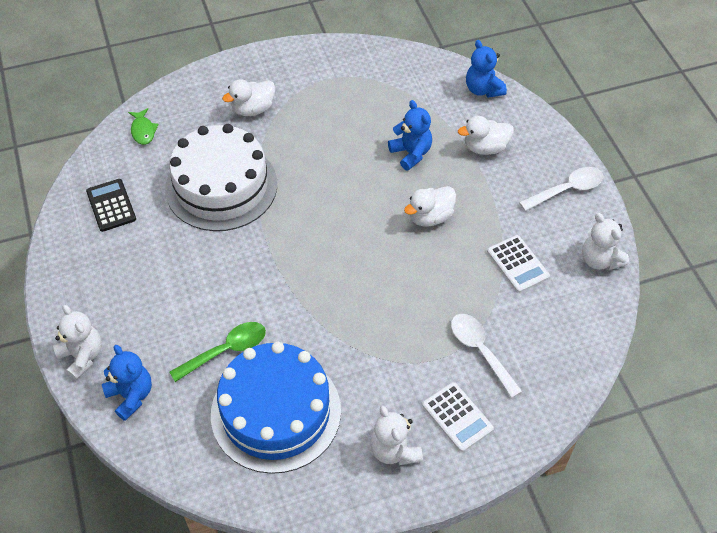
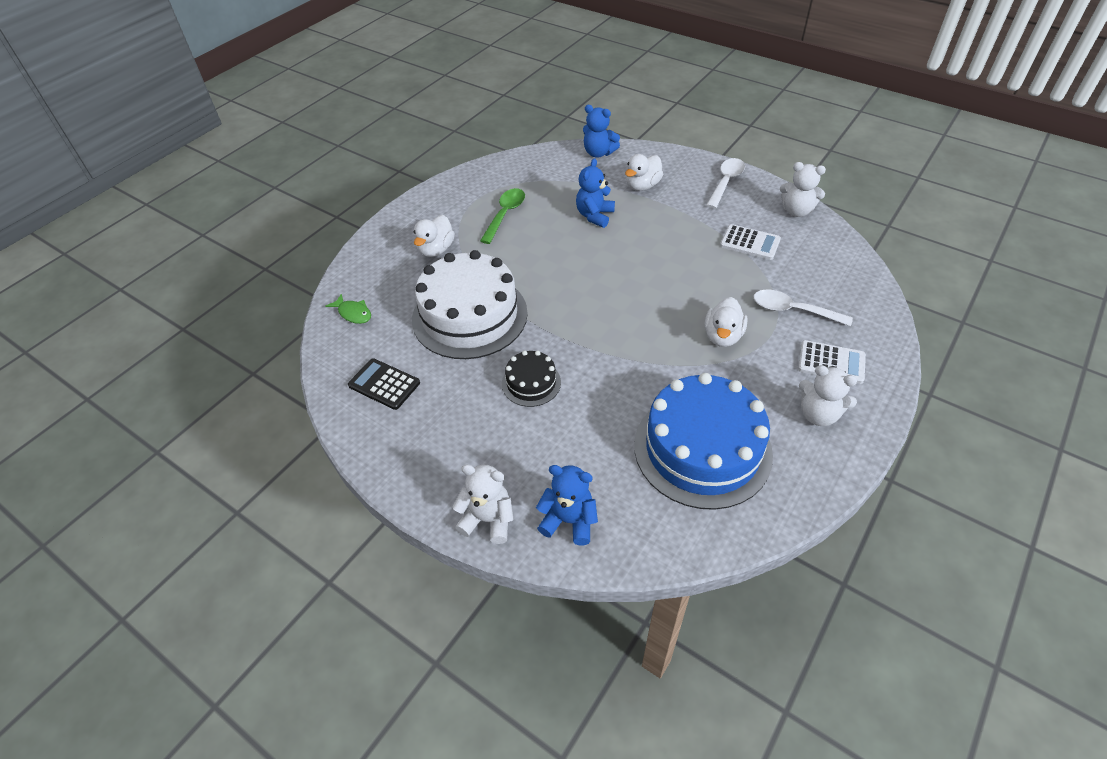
camera: 35 degrees left, 5 degrees down
(210, 273) = (531, 383): none -> black cake
(226, 351) = (610, 431): green spoon -> green spoon (505, 214)
(411, 153) = (594, 216): blue teddy bear -> blue teddy bear turned 90 degrees counterclockwise
(430, 217) = (656, 247): white duck -> white duck (722, 336)

